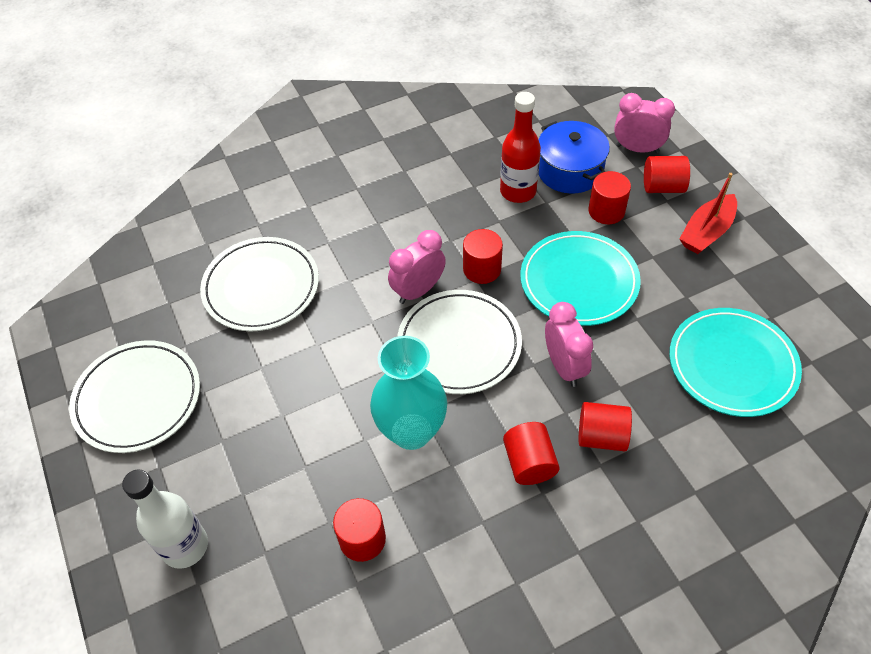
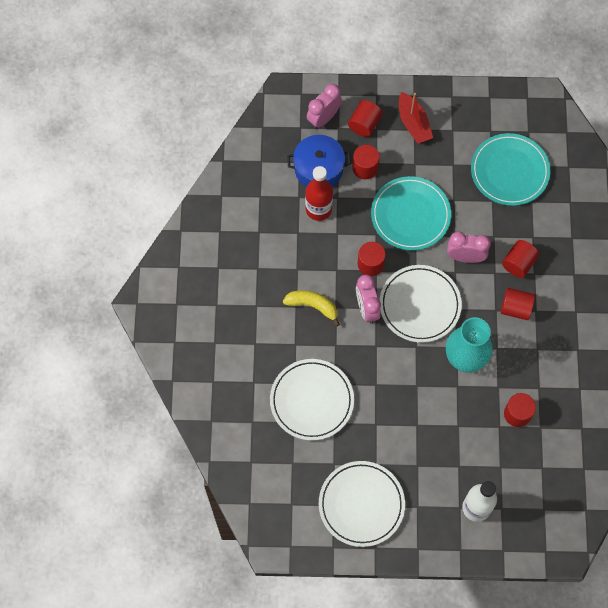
camera: 65 degrees left, 15 degrees up
(388, 237) = (312, 306): none -> yellow banana

